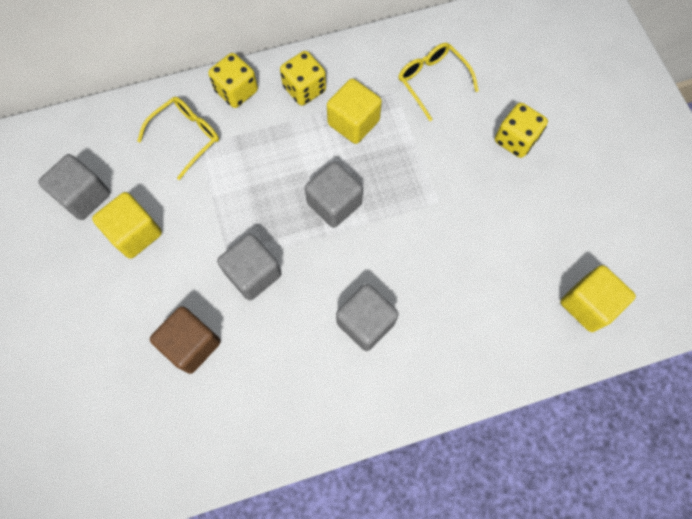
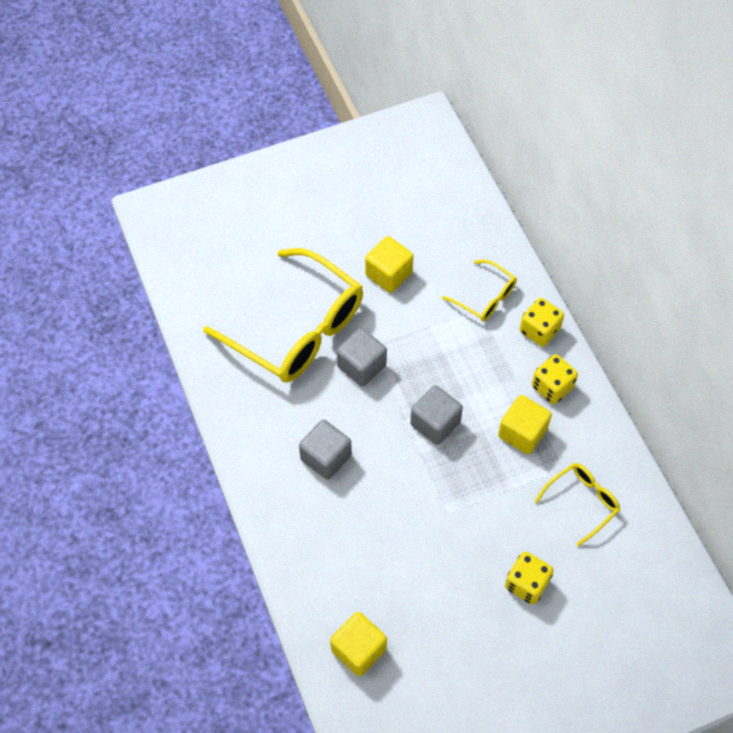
camera: 85 degrees right, 10 degrees down
(84, 196) = (417, 232): grey cube -> none
(192, 344) = (297, 329): brown cube -> yellow glasses

